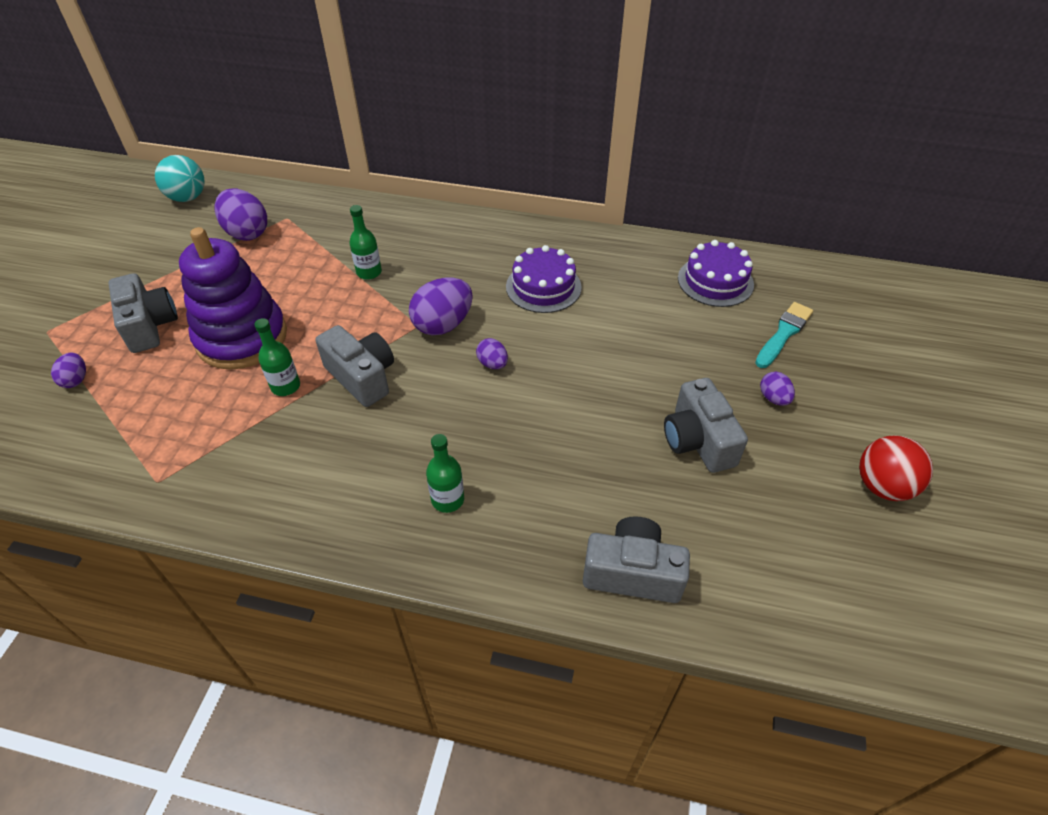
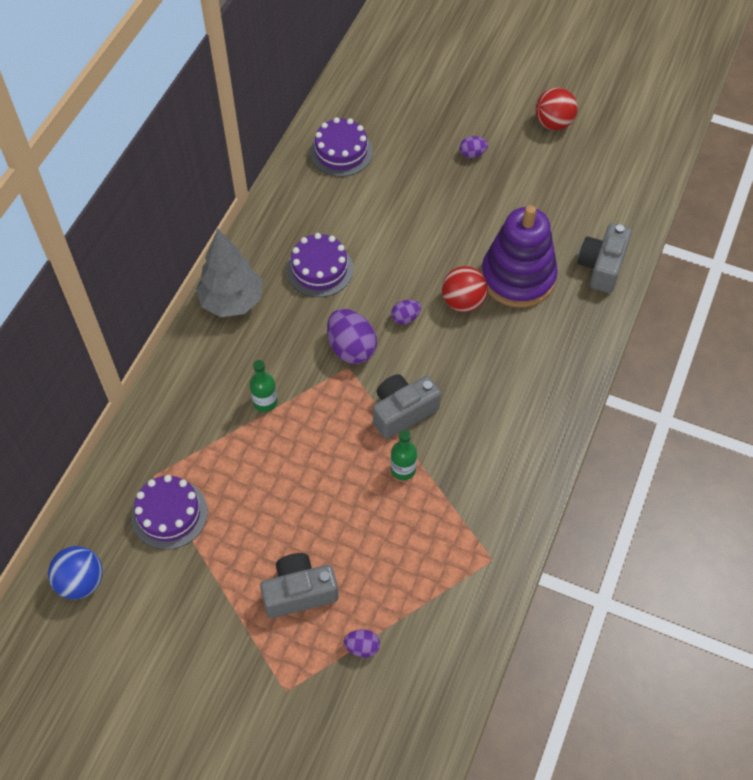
camera: 80 degrees left, 10 degrees up
(188, 198) = (81, 581): turquoise ball -> blue ball
(242, 337) = (334, 508): purple stacking toy -> purple stacking toy (518, 277)
(247, 233) = (169, 514): purple egg -> purple cake
(447, 499) = (534, 361): green bottle -> none
(486, 233) = (231, 301): none -> grey tree
(528, 414) = (463, 302): none -> red ball
(697, 441) = (503, 207): grey camera -> none
(783, 333) = (410, 128): turquoise brush -> none

